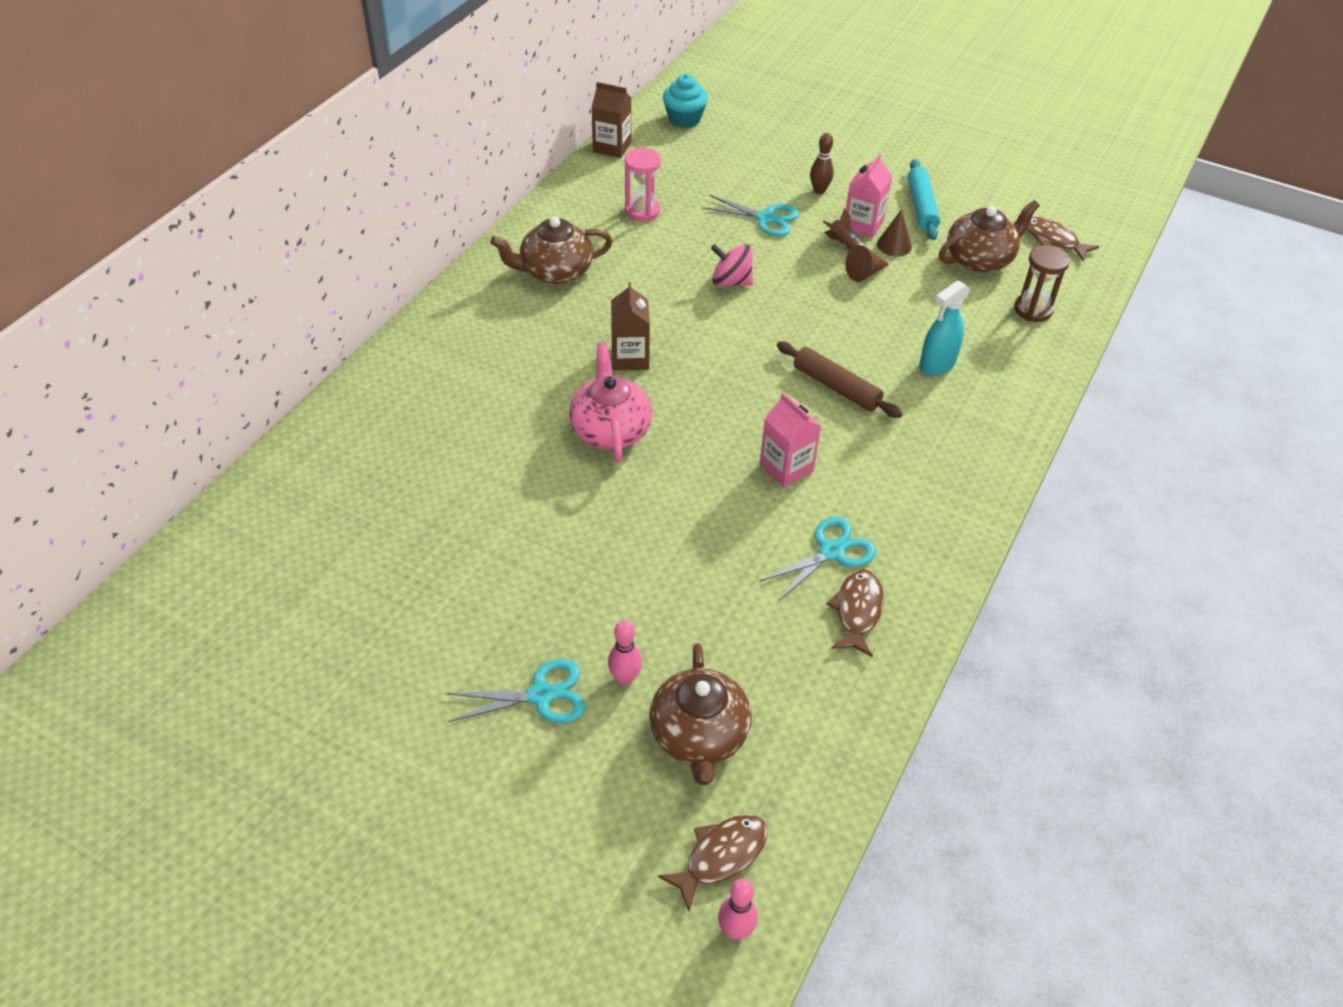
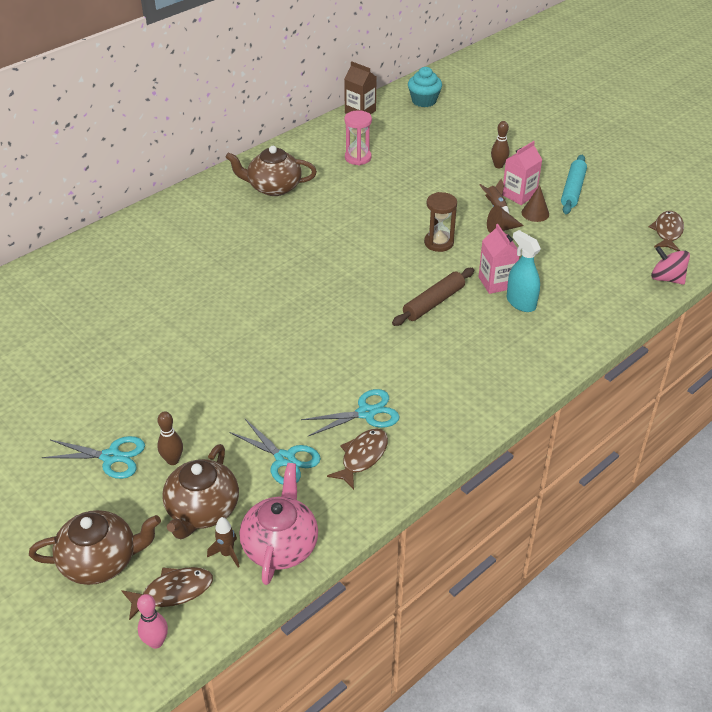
camera: 20 degrees right, 5 degrees down
(610, 430) = (253, 298): pink teapot -> pink teapot (280, 545)
(625, 678) = (173, 460): pink bowling pin -> brown bowling pin
(630, 358) = (294, 253): brown carton -> none
(731, 281) = (396, 216): pink spinning top -> pink spinning top (666, 278)
(761, 785) = (227, 554): none -> brown rocket
(765, 218) = (446, 178): turquoise scissors -> turquoise scissors (285, 459)
(786, 467) = (365, 349): pink carton -> pink carton (496, 282)
(836, 387) = (433, 302): brown rolling pin -> brown rolling pin turned 75 degrees clockwise
(937, 365) = (521, 302): turquoise spray bottle -> turquoise spray bottle turned 75 degrees clockwise
(980, 259) = (598, 235): brown teapot -> brown teapot (101, 561)
(1033, 310) = (621, 278): brown hourglass -> brown hourglass (439, 243)
(1053, 240) = (667, 232): brown fish -> brown fish turned 45 degrees clockwise

